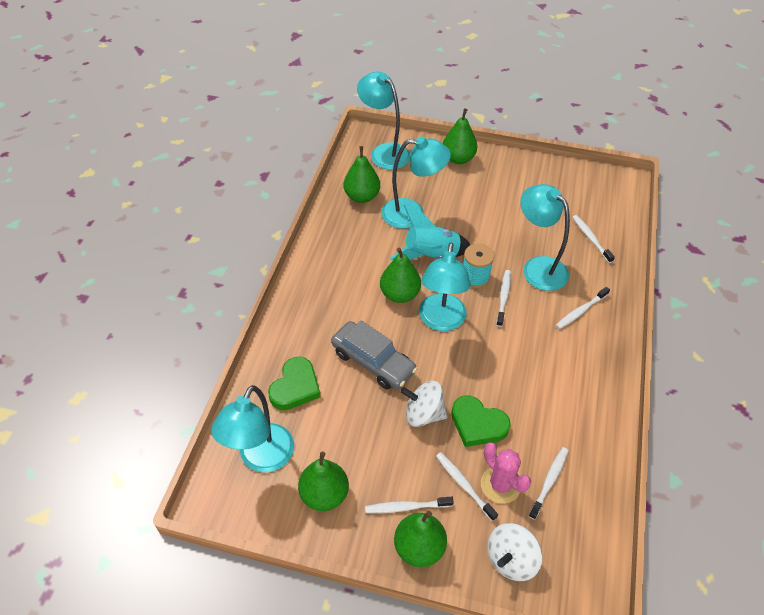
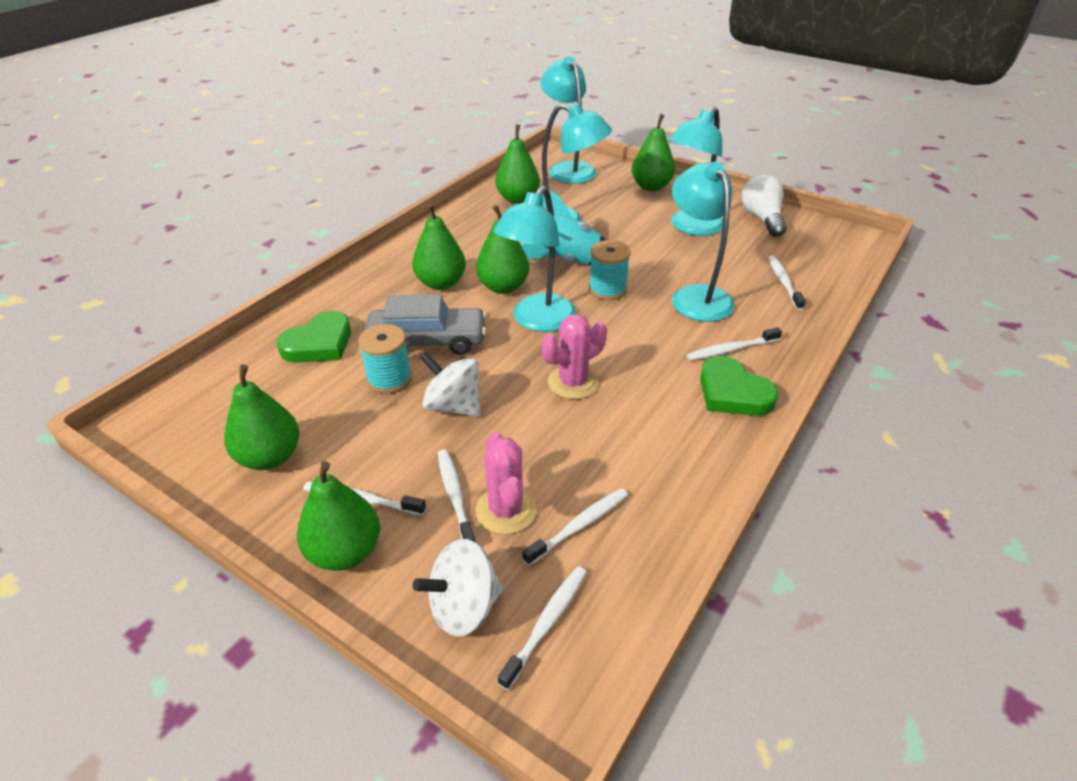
camera: 20 degrees right, 10 degrees down
(261, 458) = (226, 401): turquoise lamp -> turquoise lamp (691, 227)
(351, 303) = (441, 283): none -> green pear
(366, 404) = (389, 379): none -> turquoise spool
(373, 362) = (427, 341): grey car -> grey car turned 60 degrees counterclockwise
(477, 424) = (517, 434): green heart -> green heart (732, 393)
(492, 370) = (573, 382): none -> pink cactus
(503, 297) = (632, 315): white toothbrush -> white toothbrush (547, 623)
(552, 175) = (762, 218): none -> white light bulb

